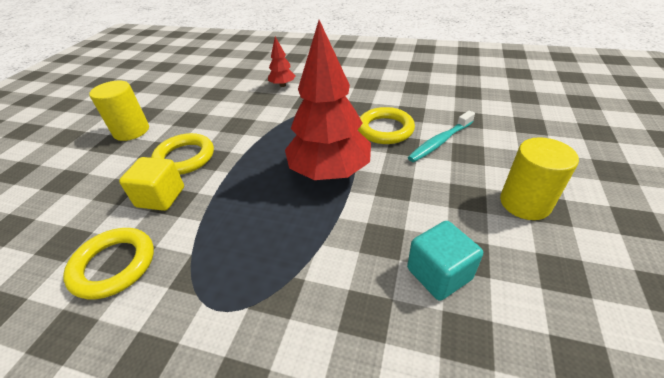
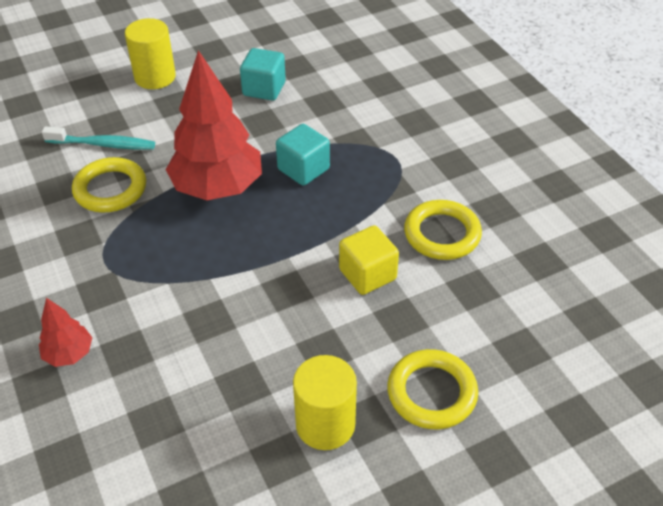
camera: 135 degrees left, 5 degrees up
(185, 157) = (307, 311): yellow ring -> yellow ring (431, 393)
(290, 228) = (303, 169): none -> turquoise cube

